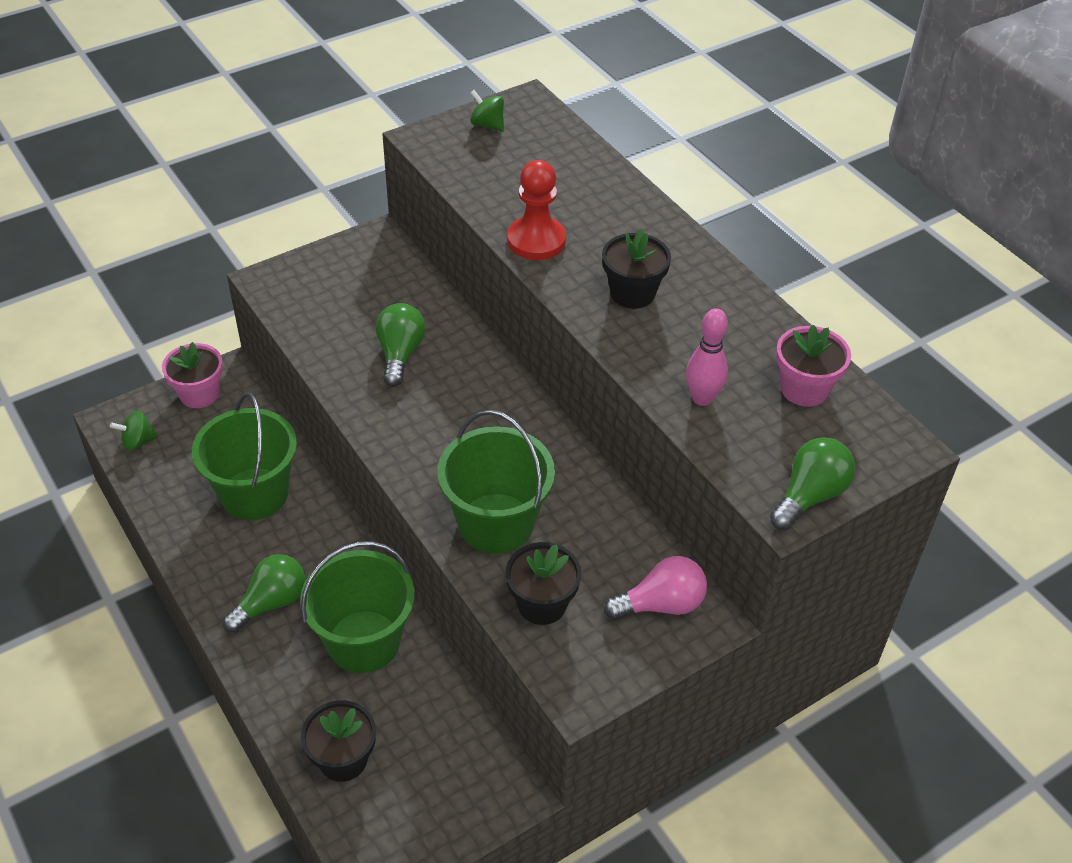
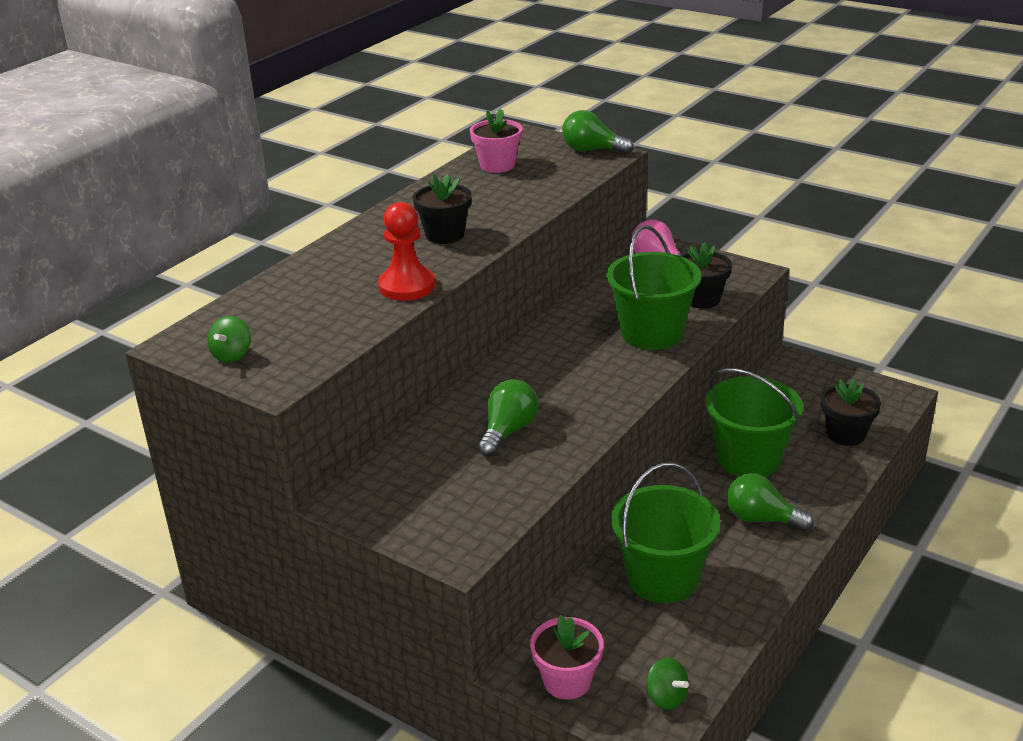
camera: 110 degrees left, 15 degrees down
(400, 354) = (508, 431): green light bulb -> green light bulb turned 135 degrees clockwise
(702, 398) = (537, 192): pink bowling pin -> none

